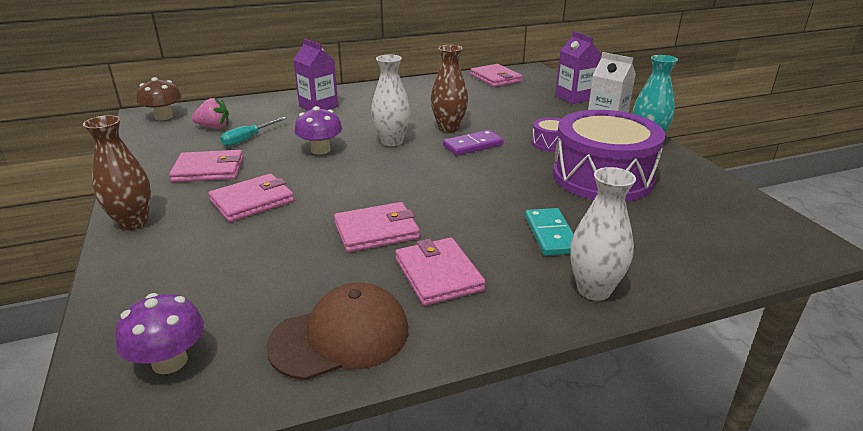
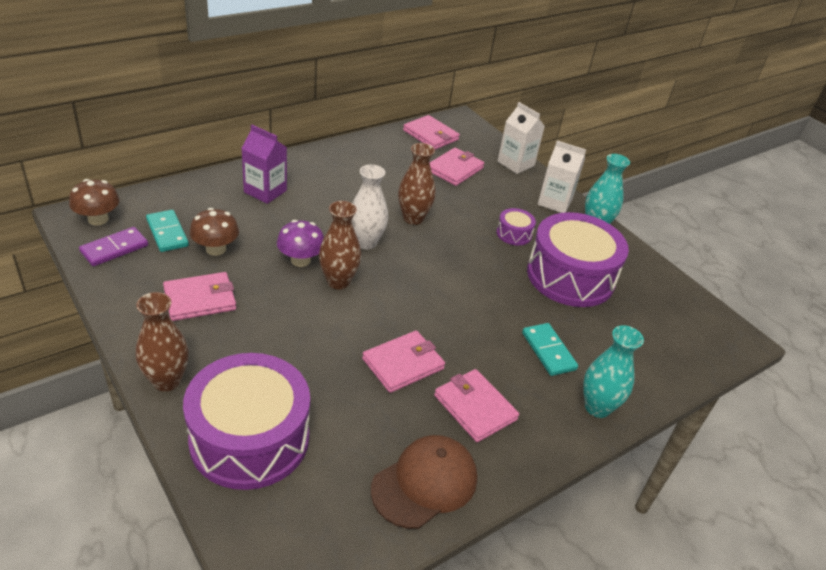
camera: 20 degrees left, 10 degrees up
(169, 361) = (300, 529): purple mushroom -> none
(176, 274) = (249, 438): none -> purple drum
(214, 127) = (167, 233): pink strawberry -> turquoise domino
(248, 139) = (216, 249): turquoise screwdriver -> brown mushroom
(252, 201) = (269, 339): pink wallet -> pink wallet (455, 169)
(347, 166) = (338, 281): none -> brown vase
(473, 145) = (445, 242): purple domino -> purple domino (114, 249)
(574, 97) = (515, 163): purple carton -> white carton
(594, 290) = (597, 407): white vase -> turquoise vase

